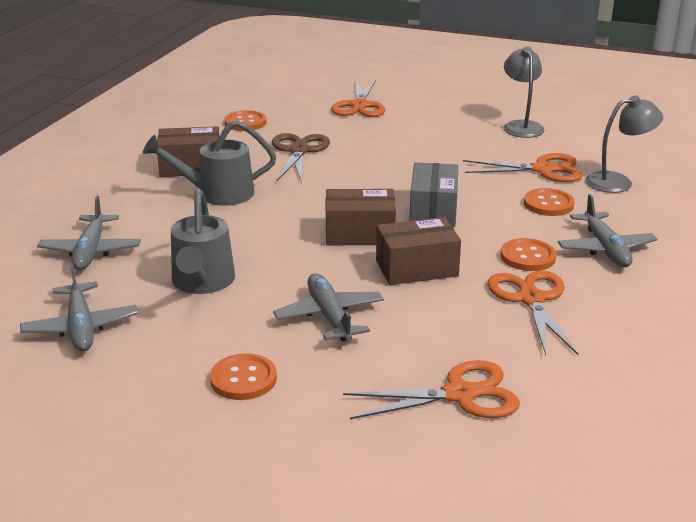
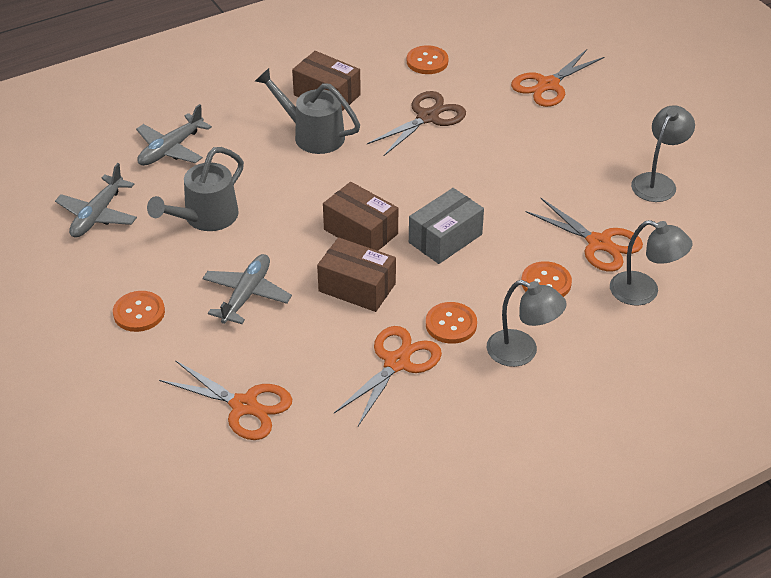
camera: 40 degrees right, 15 degrees up
(605, 249) = (522, 352): grey plane -> grey lamp

